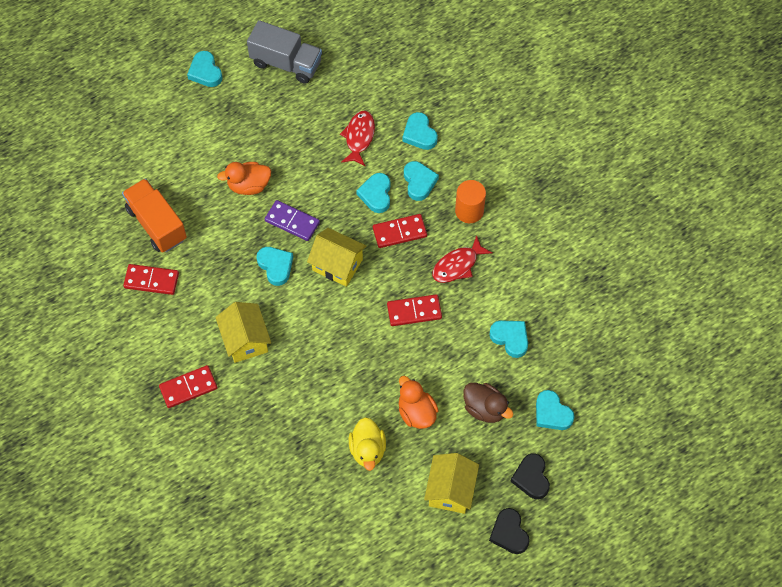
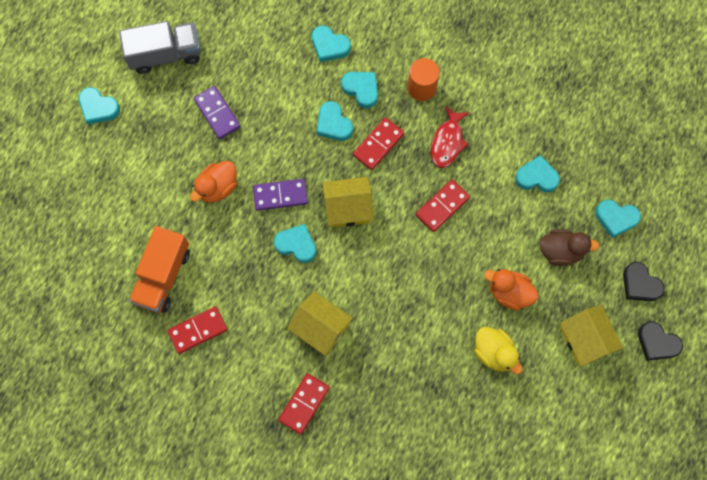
camera: 35 degrees left, 10 degrees up
(157, 224) = (163, 276): orange truck -> orange truck turned 90 degrees counterclockwise
(291, 131) = (217, 113): none -> purple domino
(359, 137) = (280, 82): red fish -> none

